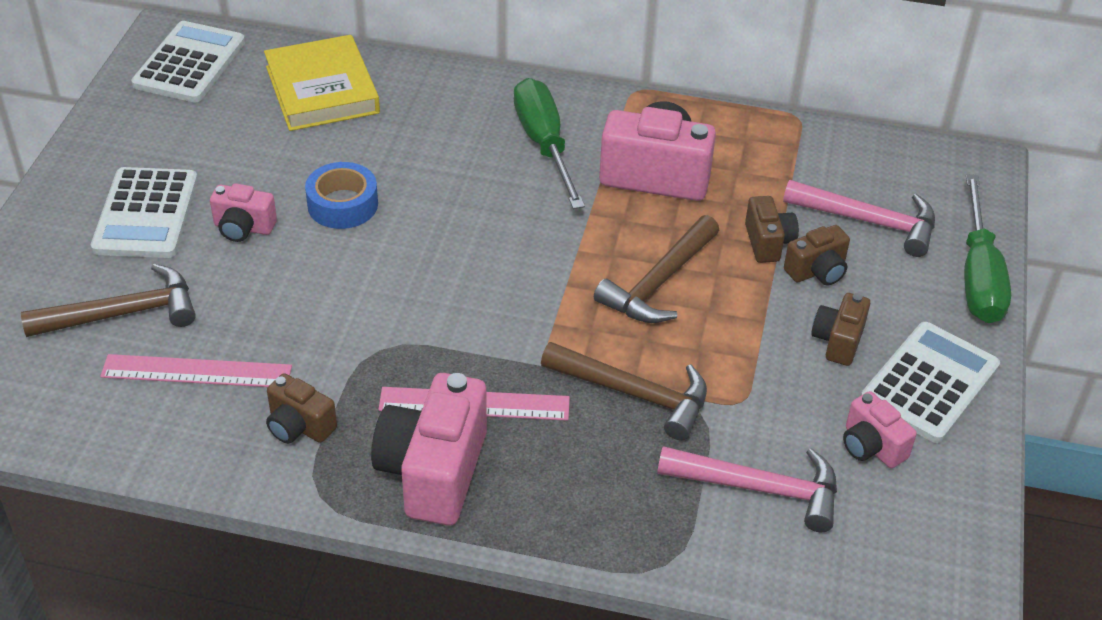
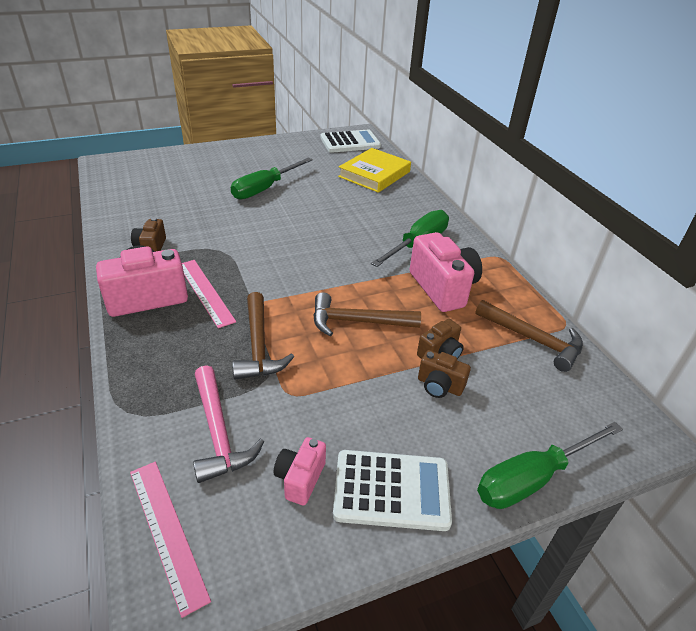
camera: 55 degrees right, 5 degrees down
(123, 313) = (186, 182): brown hammer -> brown hammer (533, 340)
(146, 214) = (250, 166): white calculator -> none
(196, 372) = (165, 210): pink ruler -> pink ruler (166, 532)
(243, 228) = (265, 189): pink camera -> green screwdriver
(342, 204) = (306, 206): blue tape -> none
(838, 341) = (386, 421): brown camera -> none
(869, 221) = (515, 394): pink hammer -> none

